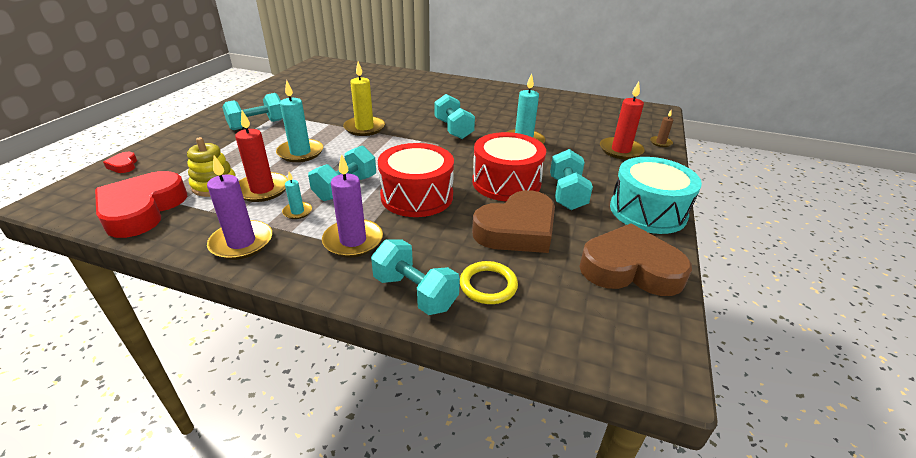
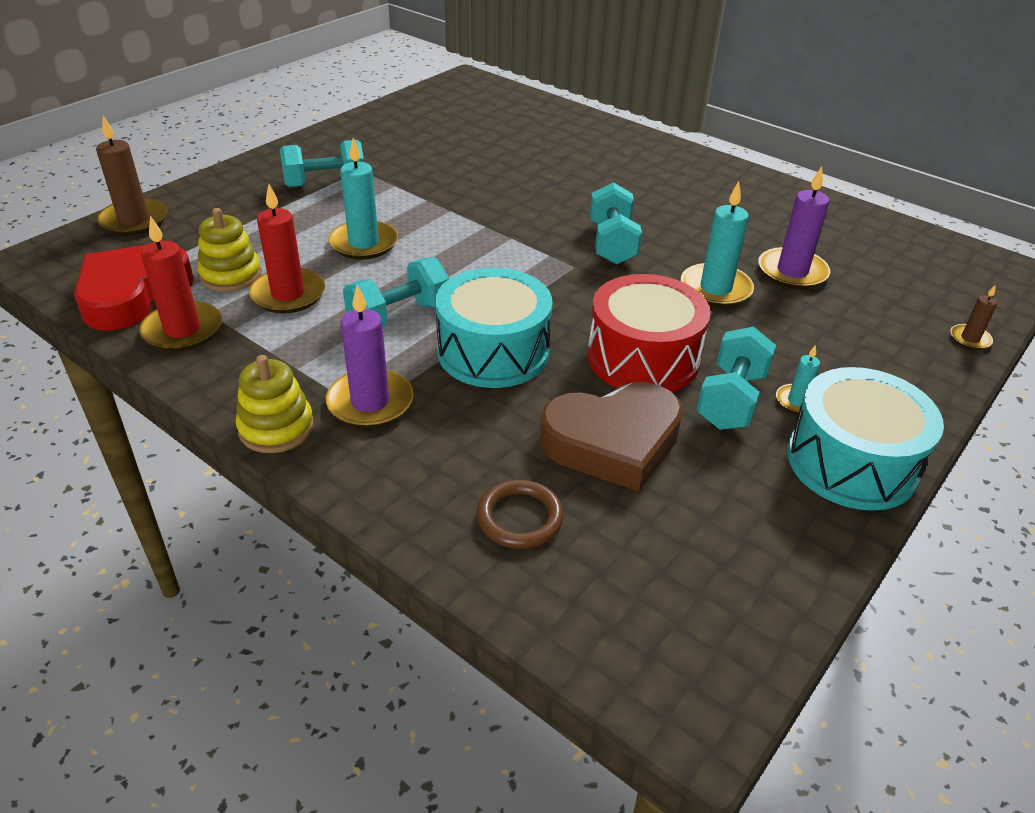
camera: 20 degrees right, 5 degrees up
(123, 165) = (134, 220): red heart -> brown candle
(241, 242) = (230, 370): purple candle -> purple candle (792, 272)
(294, 271) = (276, 428): none -> yellow stacking toy
(297, 212) = (318, 340): turquoise candle -> turquoise candle (797, 401)
(364, 128) = (474, 216): yellow candle -> none
(415, 292) = (414, 501): turquoise dumbbell -> none
(417, 196) = (493, 351): red drum -> turquoise drum
(488, 285) = (519, 518): yellow ring -> brown ring
(620, 150) = (881, 339): red candle -> red candle (182, 330)
(630, 268) = (753, 551): brown heart -> none

